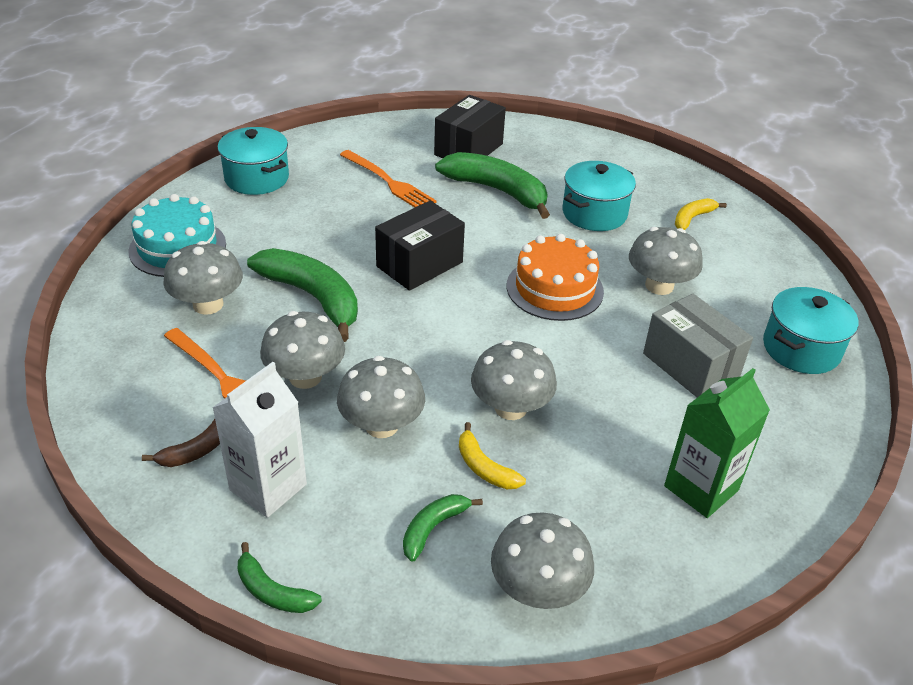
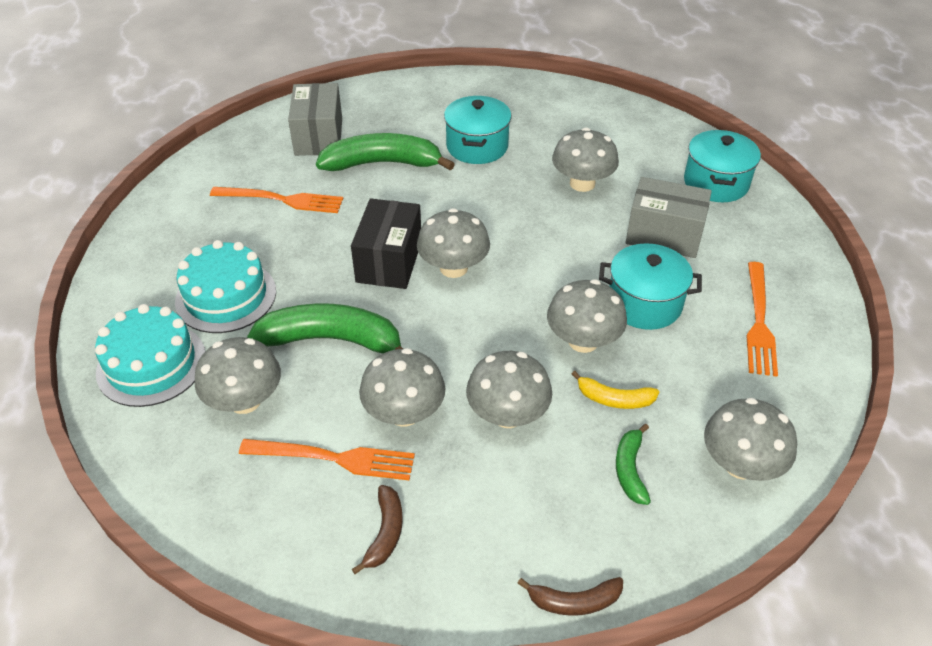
camera: 35 degrees left, 5 degrees up
(257, 178) = (153, 256): turquoise pot -> turquoise pot (644, 303)
(268, 487) = (478, 523): white carton -> none
(272, 591) = (574, 601): green banana -> brown banana
(274, 229) = (226, 296): none -> turquoise cake
(465, 295) = (453, 268): none -> grey mushroom
(468, 149) = (318, 137): black box -> grey box
(554, 288) = (513, 225): orange cake -> none
(692, 218) = (549, 116): yellow banana -> none
(701, 488) = (759, 323): green carton -> orange fork

